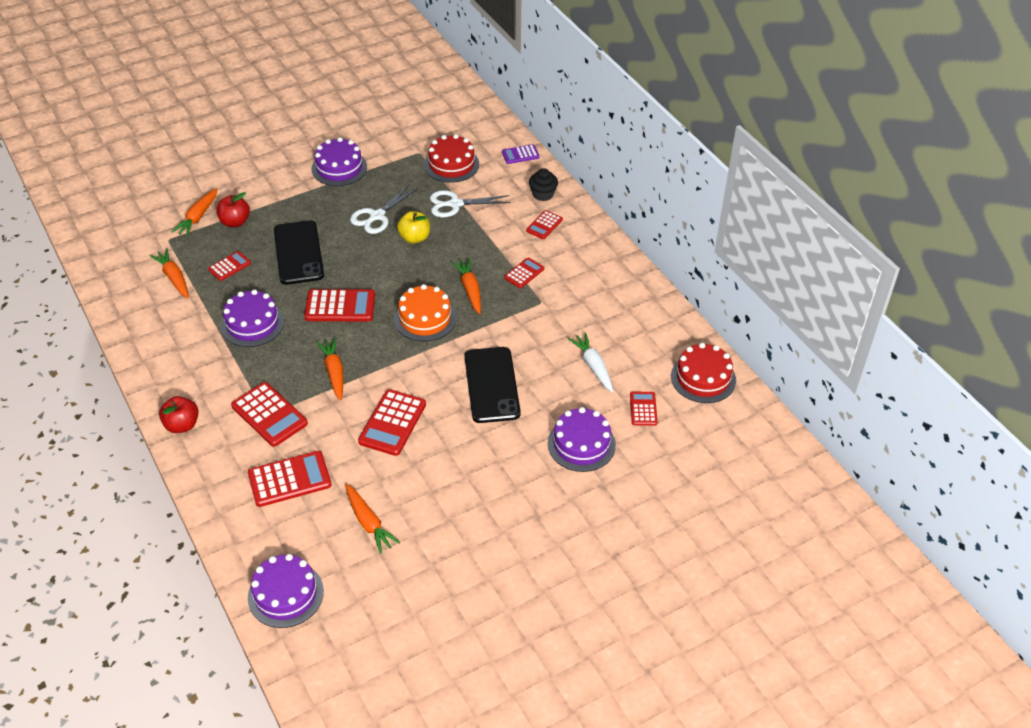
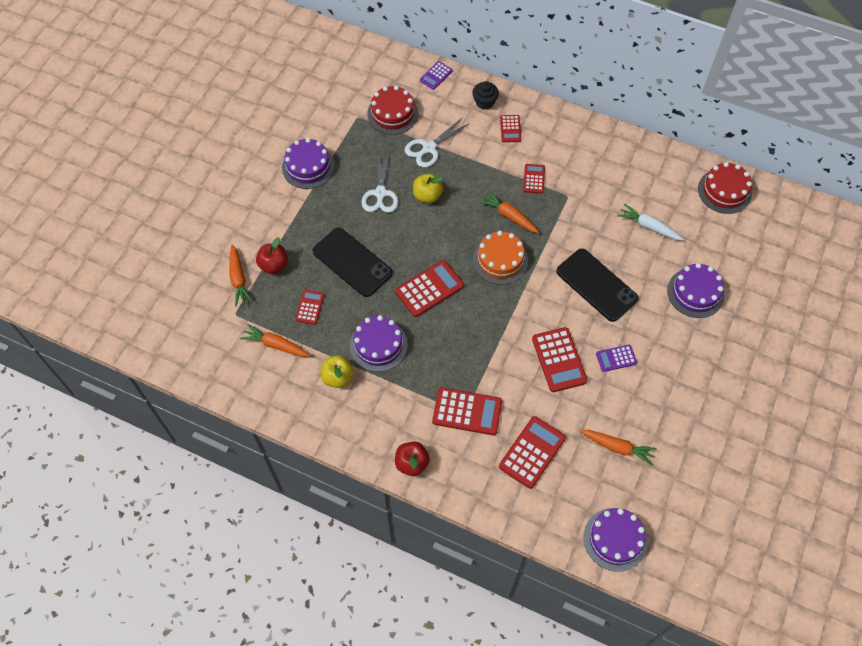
camera: 35 degrees left, 15 degrees up
(195, 328) = (337, 377): none -> yellow apple
(334, 372) = (479, 346): orange carrot -> none
(446, 452) = (616, 358): none -> purple calculator
(643, 409) = (709, 239): red calculator -> none

